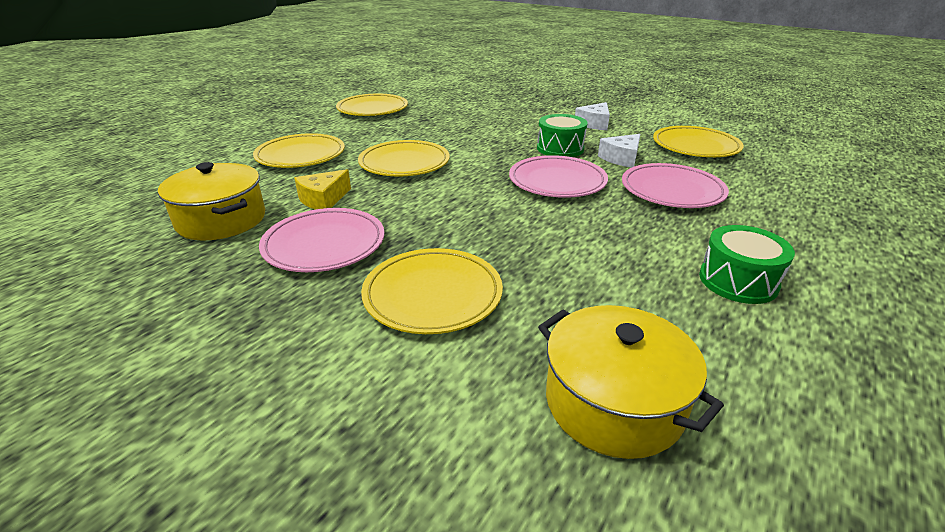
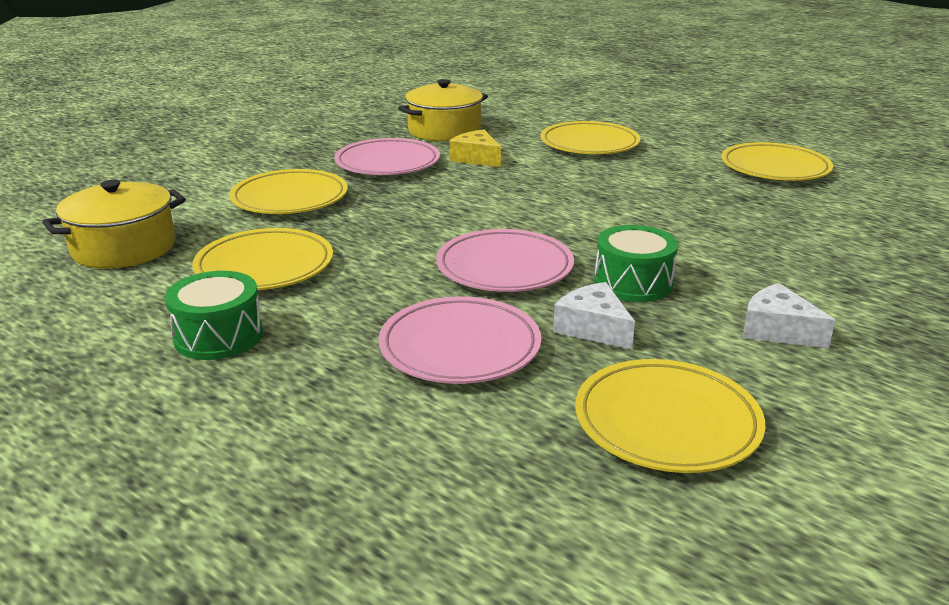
camera: 95 degrees right, 5 degrees down
(404, 163) = (568, 187): yellow plate -> yellow plate (265, 266)

